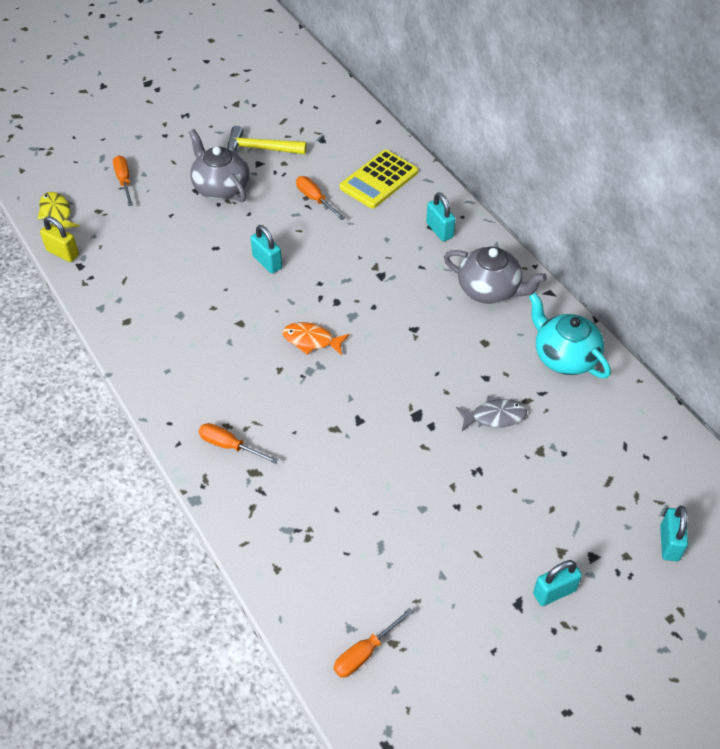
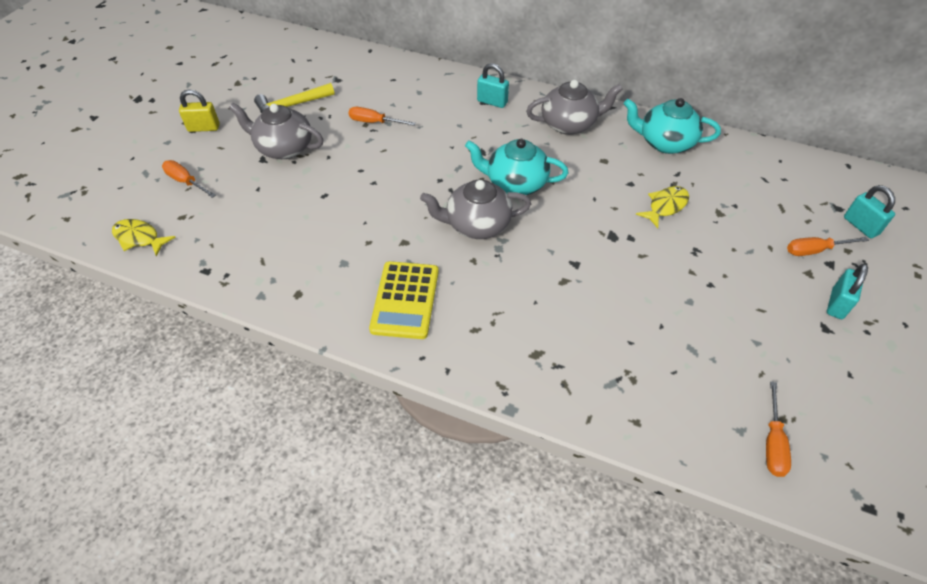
camera: 35 degrees left, 0 degrees up
(63, 253) = (177, 268): yellow padlock -> yellow padlock (204, 128)
(229, 446) = (494, 345): orange screwdriver -> orange screwdriver (815, 250)
(267, 262) = (381, 185): turquoise padlock -> none
(311, 340) = (477, 225): orange fish -> grey teapot
(379, 180) = (411, 88): yellow calculator -> yellow calculator (405, 300)
(381, 321) = (515, 183): none -> turquoise teapot
(494, 416) = (665, 206): grey fish -> yellow fish

